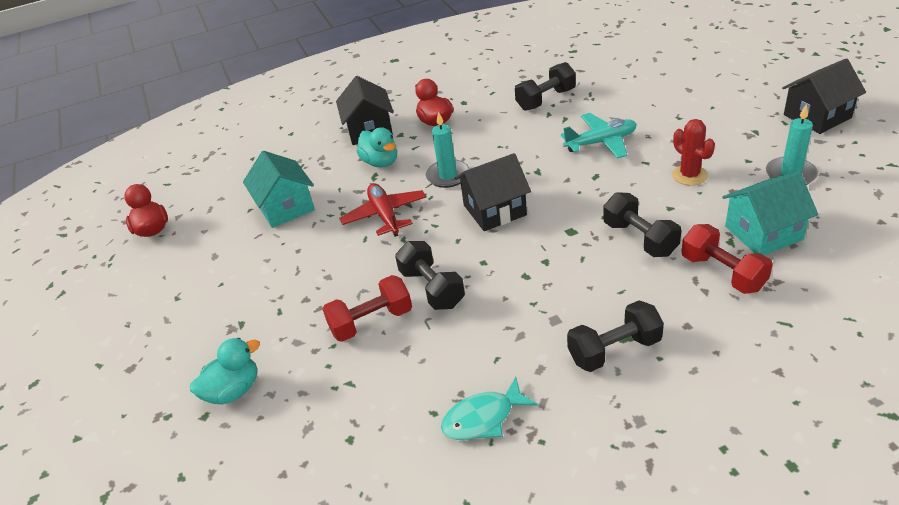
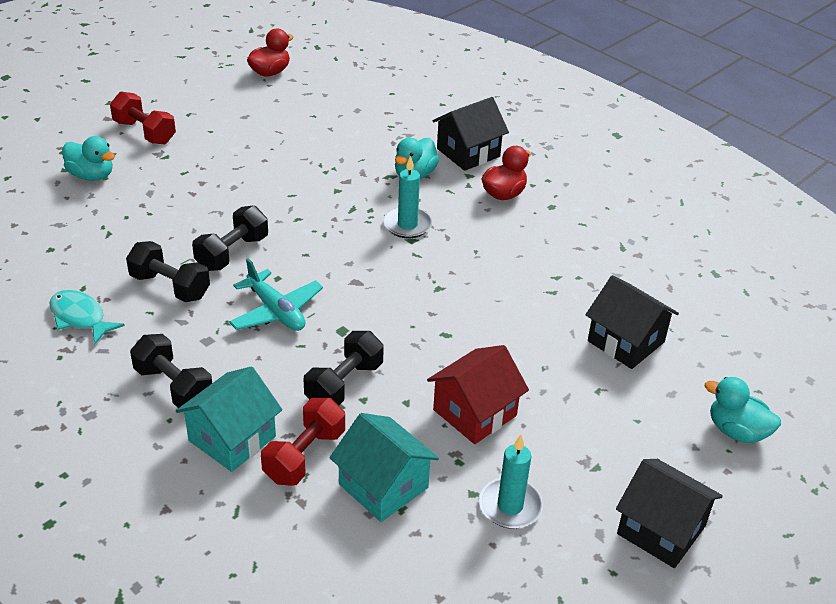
camera: 60 degrees right, 0 degrees up
(286, 207) = (322, 135): turquoise house -> turquoise house (232, 438)
(371, 321) = (181, 227): red dumbbell -> red dumbbell (144, 132)
(385, 215) = (329, 199): red plane -> none
(494, 210) = (360, 269): black house -> black house (626, 341)
(546, 99) = (586, 269): black dumbbell -> black dumbbell (170, 286)
(601, 142) = (514, 329): turquoise plane -> turquoise plane (276, 311)
(689, 175) = (475, 413): red cactus -> red house
(730, 72) = (737, 431): none -> turquoise duck

